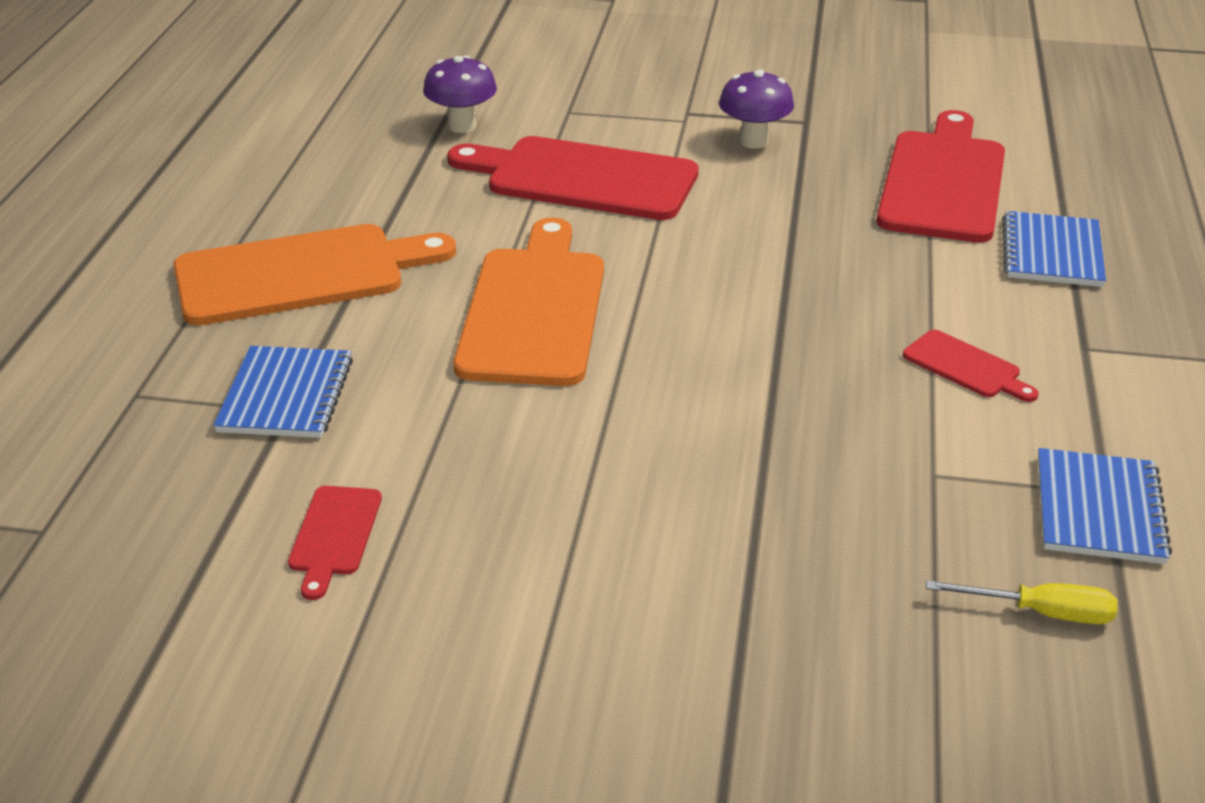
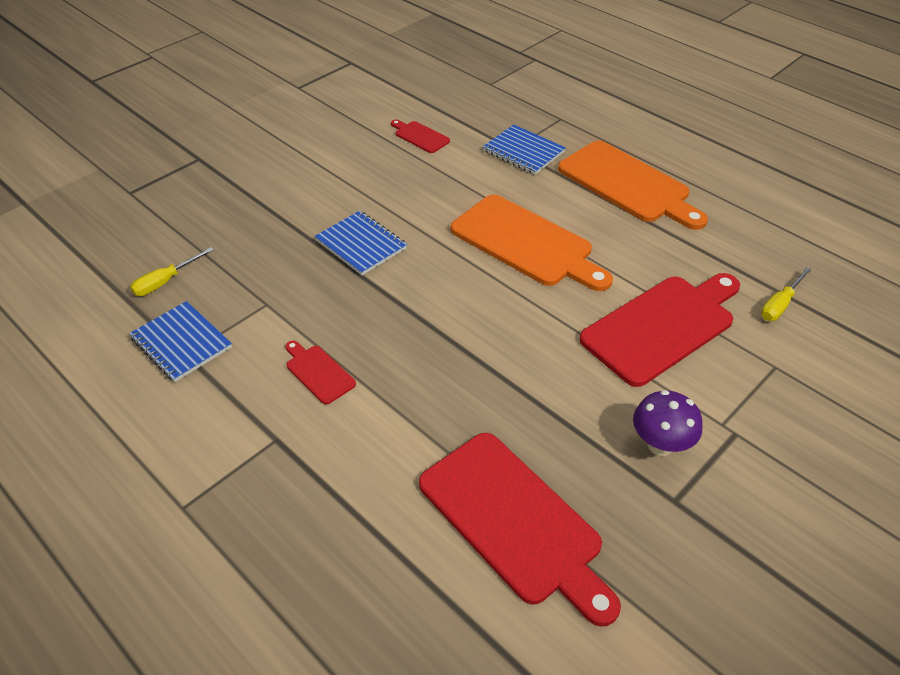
camera: 125 degrees right, 10 degrees up
(300, 274) = (627, 184): orange cutting board -> orange cutting board turned 60 degrees counterclockwise
(462, 126) = (780, 304): purple mushroom -> yellow screwdriver
(965, 367) = (318, 372): red cutting board -> red cutting board turned 60 degrees clockwise
(1052, 253) = (373, 510): blue notebook -> blue notebook (361, 244)

